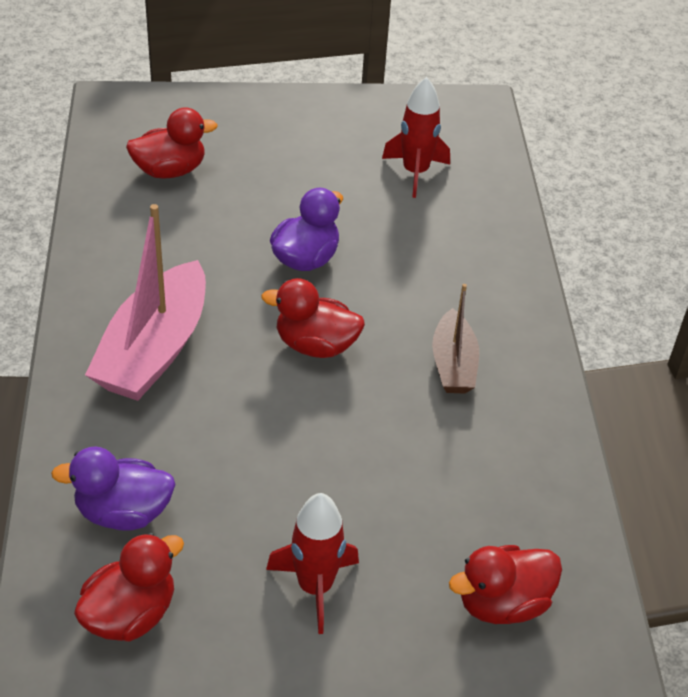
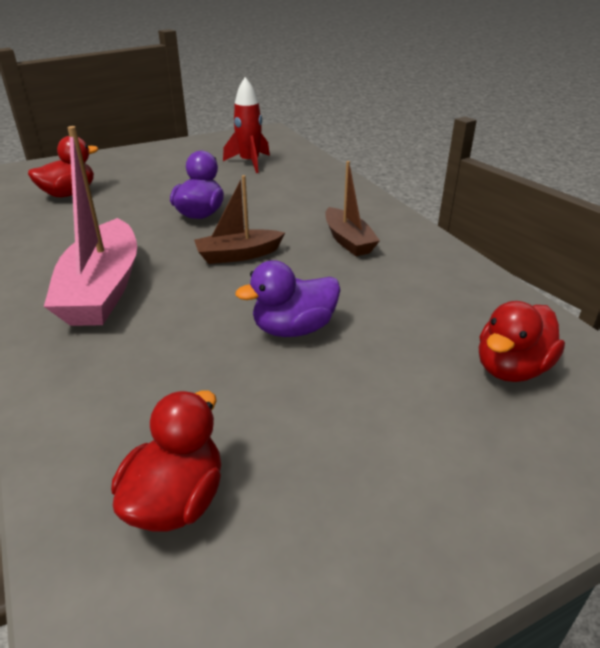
camera: 20 degrees left, 10 degrees down
(123, 512) = (126, 411): purple duck -> purple duck (294, 329)
(315, 345) = (238, 255): red duck -> brown boat
(315, 587) = (349, 410): red rocket -> none

